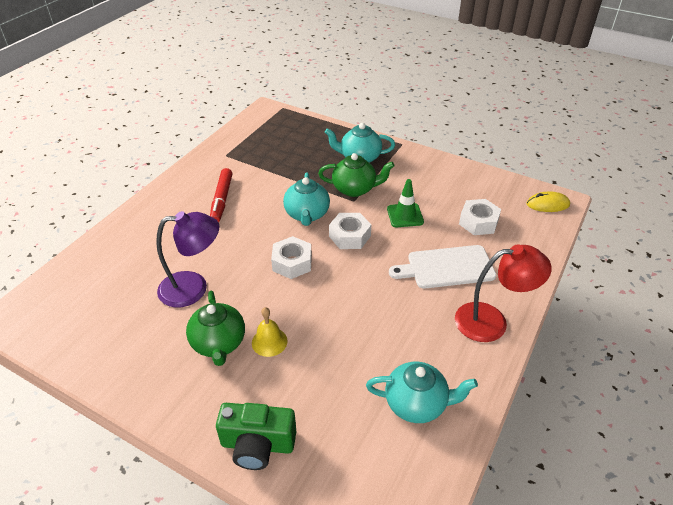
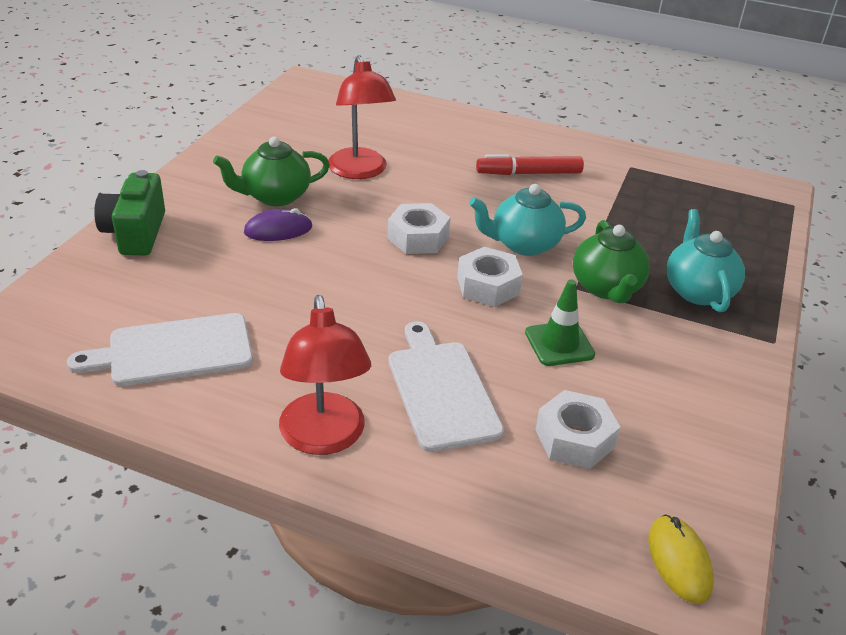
camera: 80 degrees right, 5 degrees down
(193, 288) = (360, 171): purple lamp -> red lamp
(269, 341) = (278, 230): yellow bell -> purple mouse
(416, 404) = (173, 351): turquoise teapot -> white cutting board

